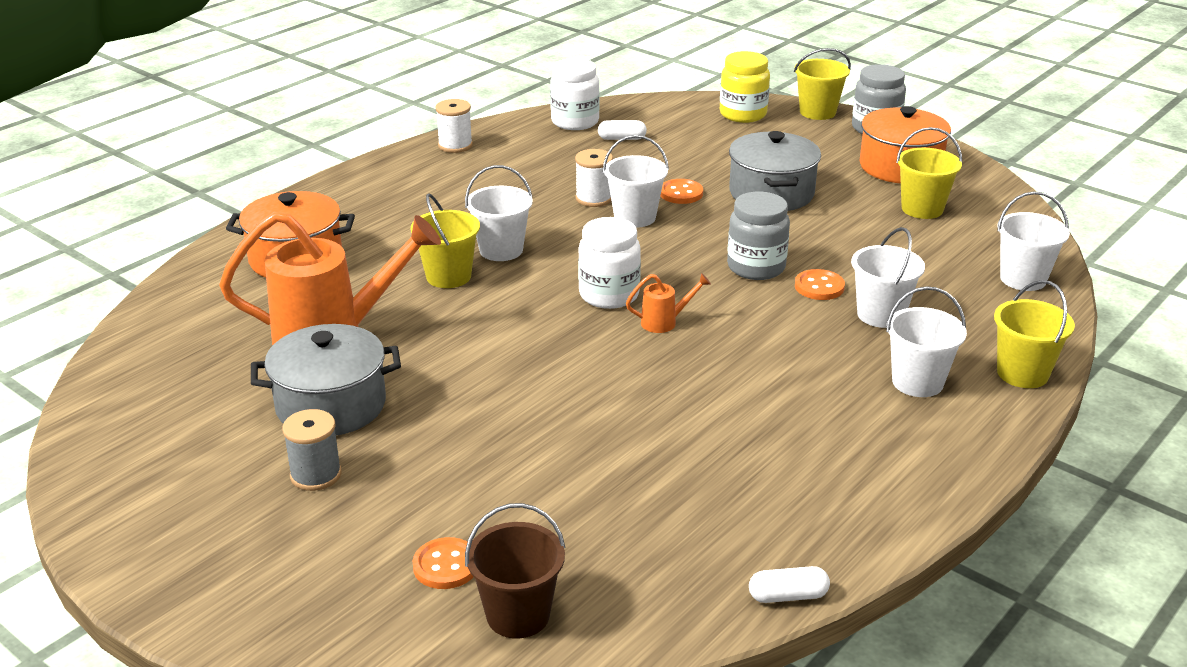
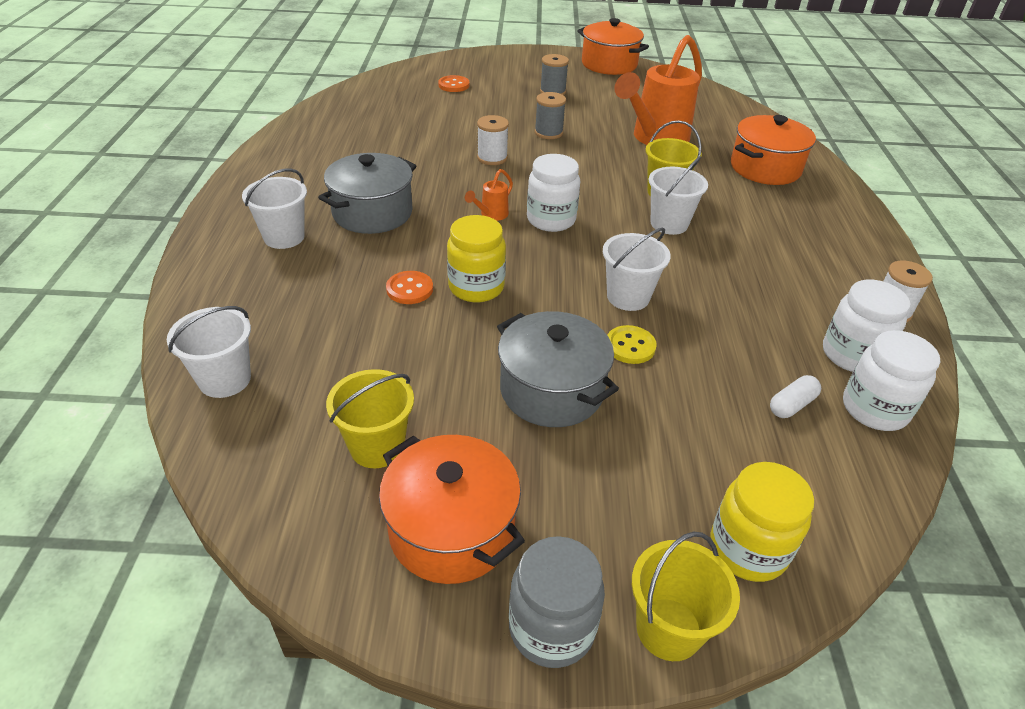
camera: 140 degrees right, 10 degrees up
(116, 500) = (609, 64): none -> orange pot
(331, 405) = (595, 113): grey pot -> grey pot (372, 213)
(445, 400) = (548, 133): none -> grey spool
(518, 615) = (406, 82): brown bucket -> none
(534, 140) = (851, 355): none -> white jar
(594, 198) = (687, 303): white spool -> white spool (492, 158)
(681, 193) = (630, 346): orange button -> yellow button
(756, 267) = (476, 287): grey jar -> yellow jar
(788, 596) = (298, 117): white capsule -> none
(880, 315) = (342, 282): white bucket -> none
(1022, 373) = (204, 273): yellow bucket -> none

